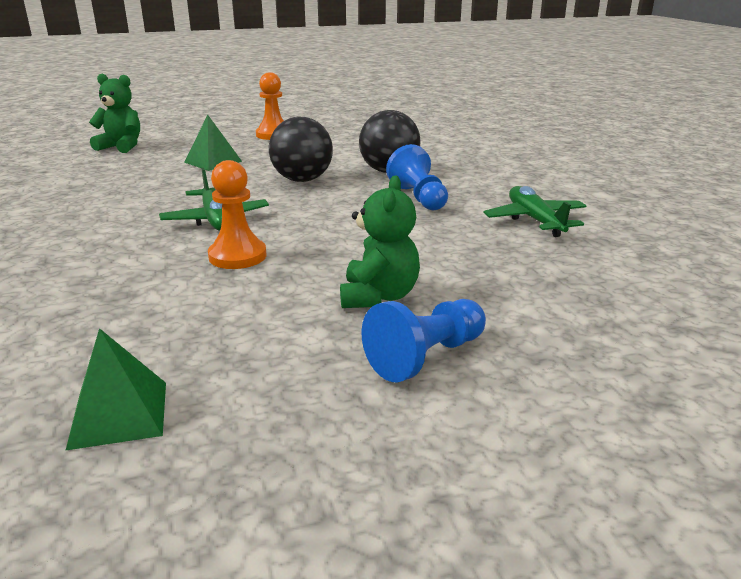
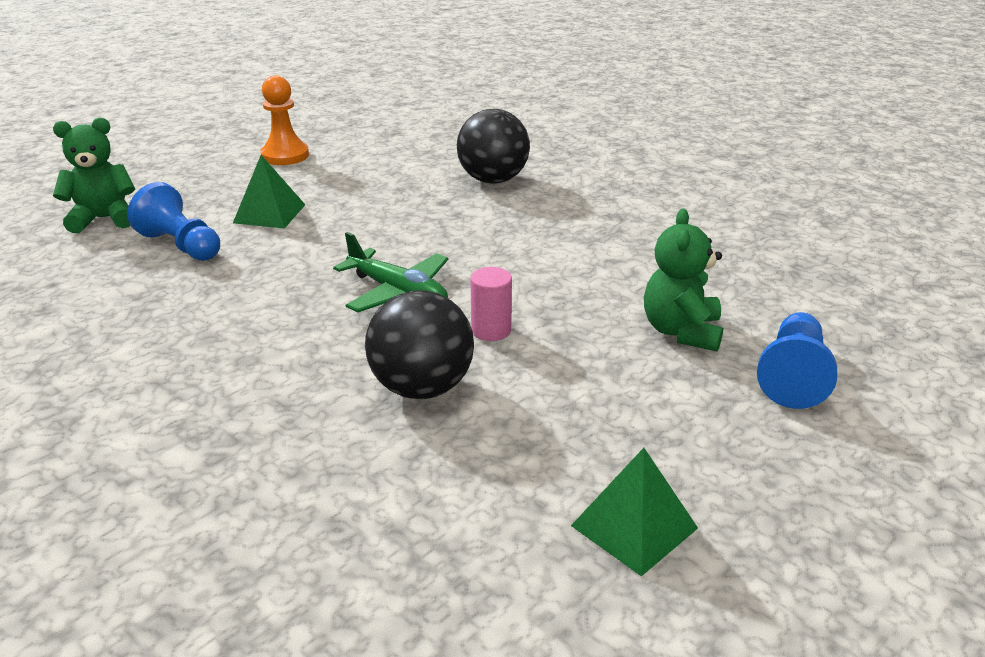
camera: 30 degrees left, 5 degrees up
(237, 256) = (491, 330): orange pawn -> pink cylinder
(302, 180) = (416, 214): black ball -> black ball (422, 388)
(379, 296) = (681, 332): green teddy bear -> green teddy bear turned 150 degrees counterclockwise
(419, 198) = (568, 207): blue pawn -> blue pawn (181, 245)
(535, 220) = (703, 208): green plane -> none

